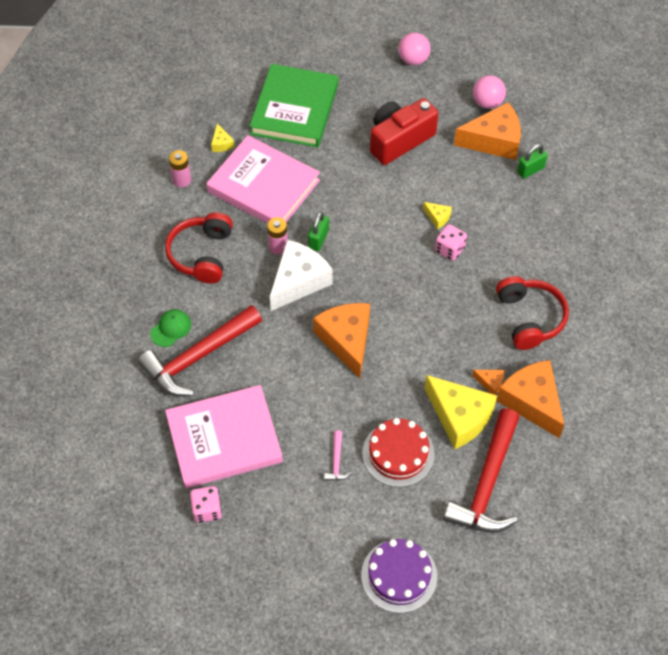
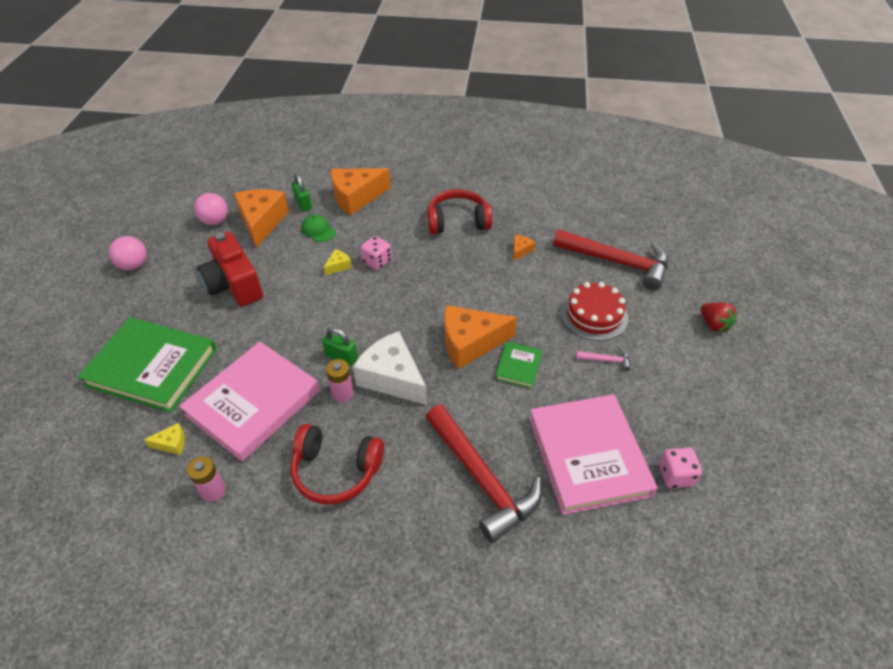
camera: 85 degrees left, 10 degrees down
(171, 329) = (439, 508): green cap -> green cap (318, 230)
(321, 383) = (518, 366): none -> green book
(399, 576) = (714, 325): purple cake -> red strawberry
(459, 417) = (554, 272): yellow cheese -> none
(532, 402) = (539, 229): orange cheese -> orange cheese (356, 197)

